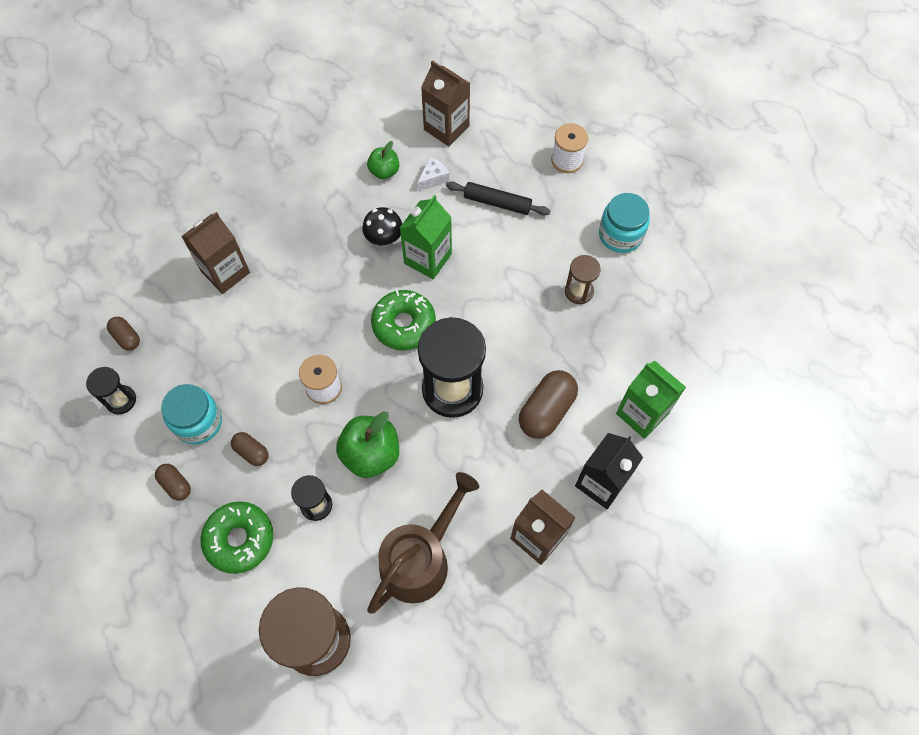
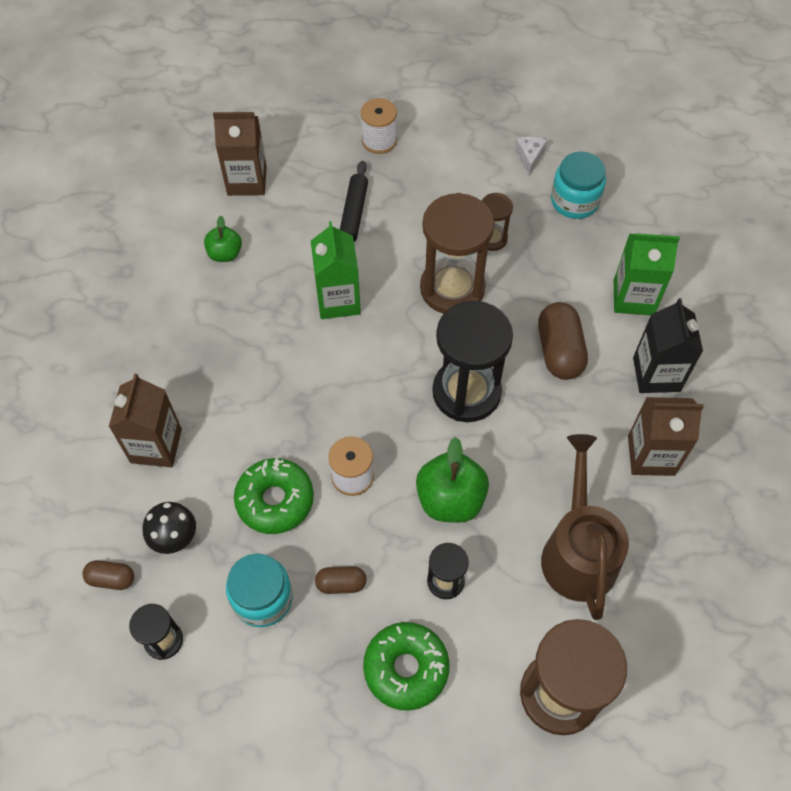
camera: 40 degrees left, 5 degrees down
(176, 485) = (297, 671): brown capsule -> none
(384, 238) = (281, 310): black mushroom -> black mushroom (174, 537)
(404, 324) = (371, 370): green donut -> green donut (275, 500)
(433, 178) = (276, 230): white cheese -> white cheese (529, 157)
(497, 203) = (354, 213): black rolling pin -> black rolling pin turned 60 degrees counterclockwise
(514, 308) = (452, 288): none -> brown hourglass
(620, 235) = (481, 171): turquoise jar -> turquoise jar (574, 201)

